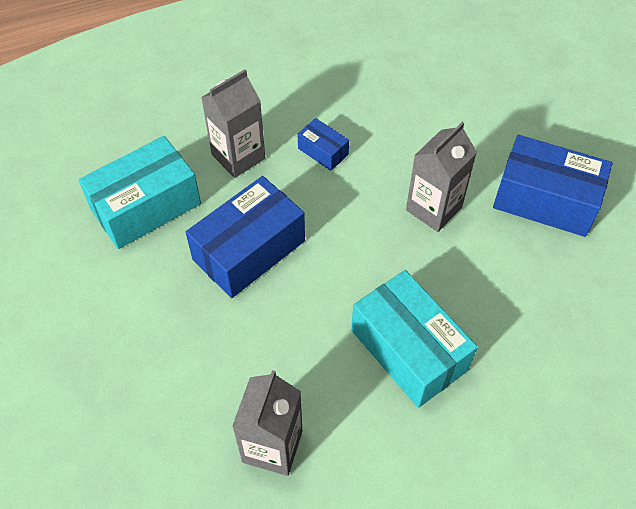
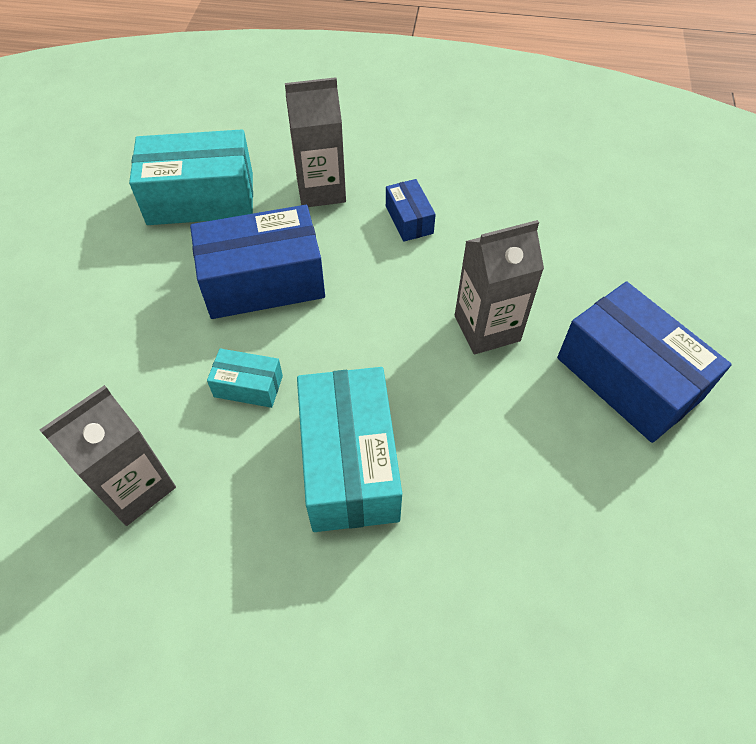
camera: 30 degrees right, 0 degrees up
(298, 333) = (248, 386): none -> turquoise box

